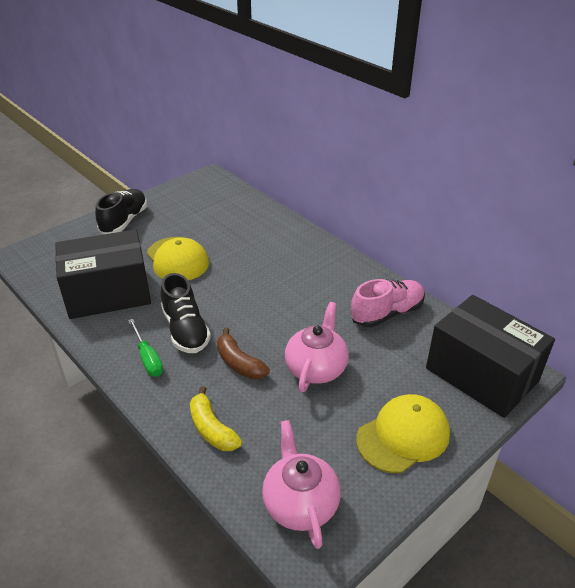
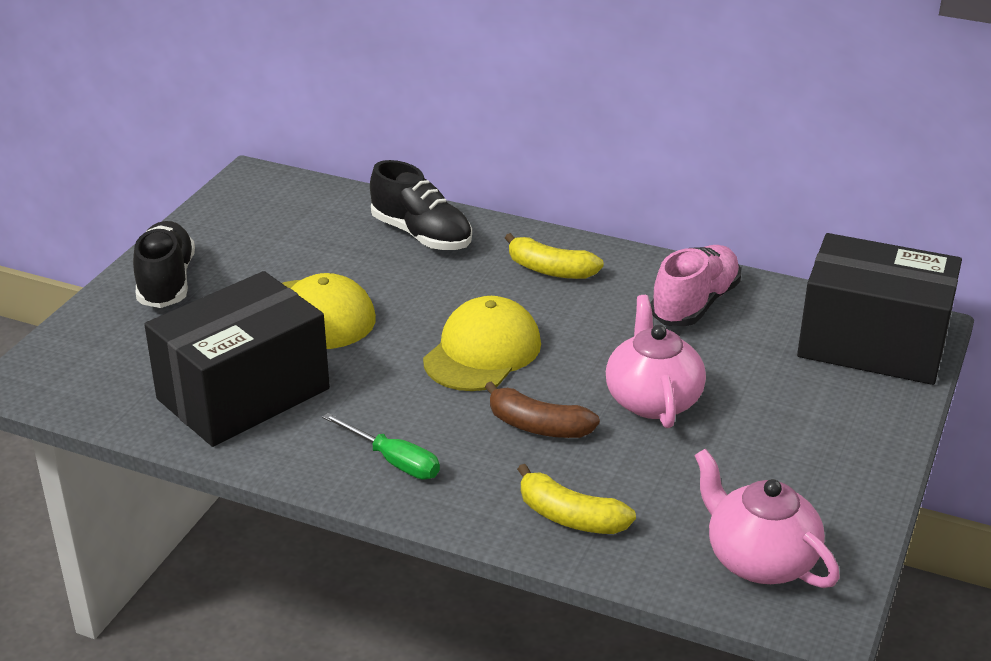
camera: 25 degrees left, 5 degrees down
(185, 330) = (418, 408): black shoe -> black shoe (421, 235)
(319, 268) = (550, 270): none -> yellow banana
(403, 436) = (828, 443): yellow cap -> yellow cap (482, 352)

